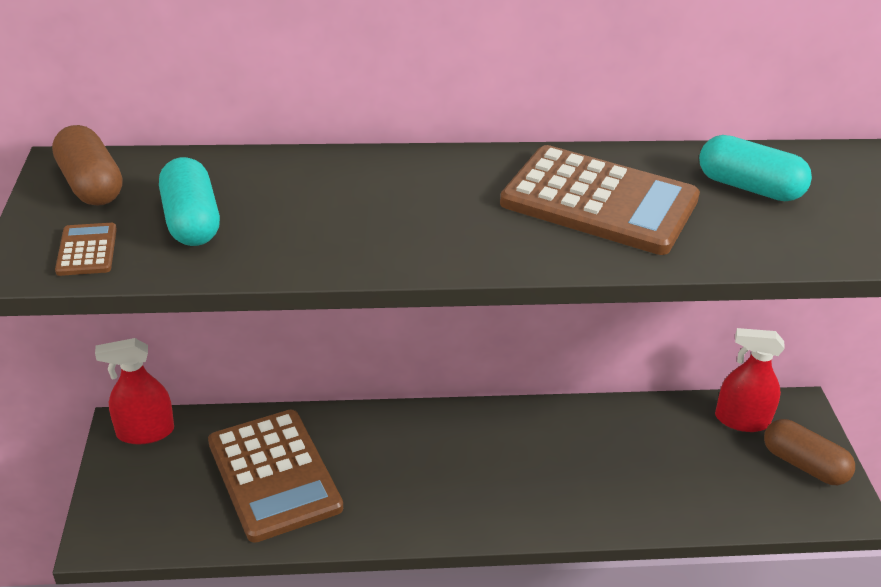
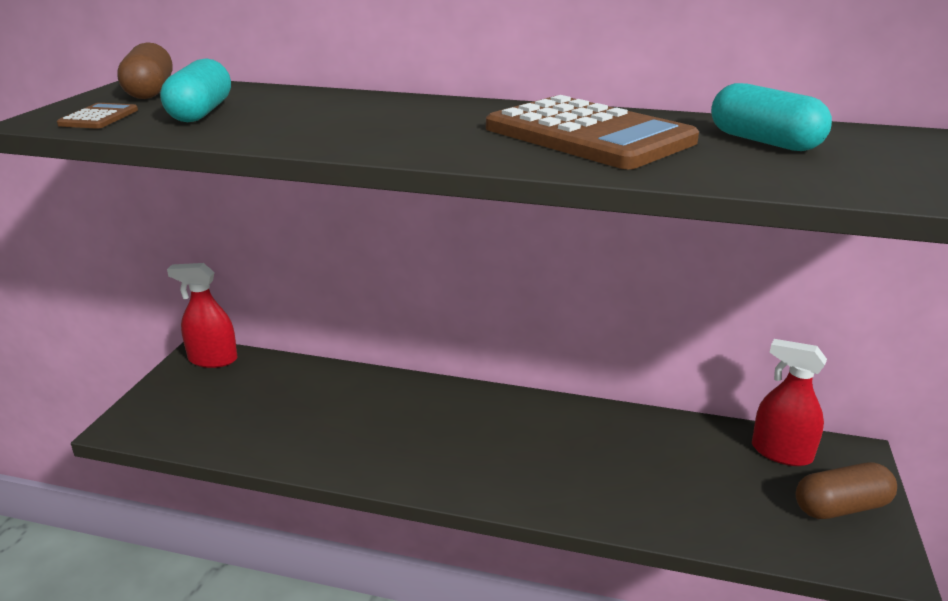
camera: 20 degrees right, 10 degrees down
(274, 475) = (294, 409): brown calculator -> none
(803, 464) = (840, 507): brown capsule -> brown capsule turned 75 degrees counterclockwise

